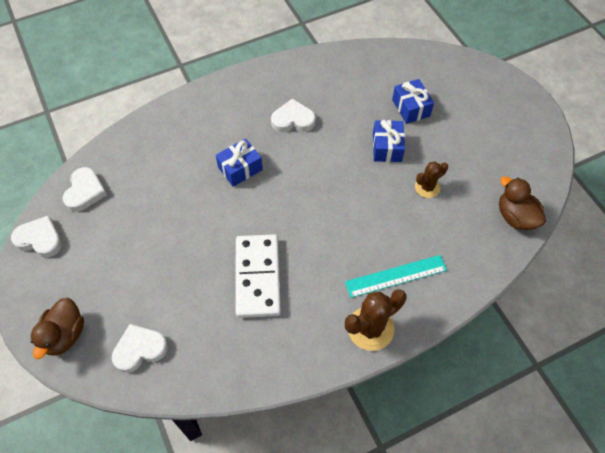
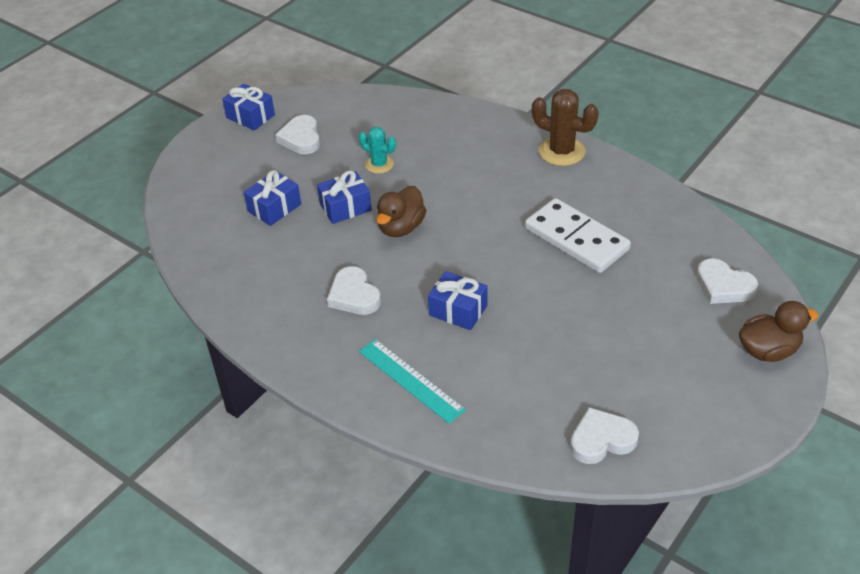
camera: 115 degrees left, 15 degrees down
(40, 239) = (696, 444): white heart -> white heart (301, 138)
(258, 277) = (576, 239): white domino -> white domino turned 75 degrees clockwise
(396, 276) = (497, 153): turquoise ruler -> turquoise ruler (410, 380)
(427, 187) = (379, 164): brown cactus -> turquoise cactus
(515, 217) = (374, 104): brown duck -> brown duck (401, 227)
(538, 128) = (250, 116): none -> blue gift

